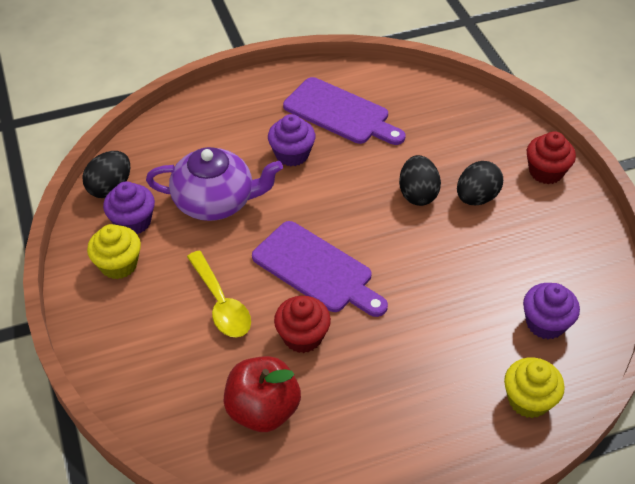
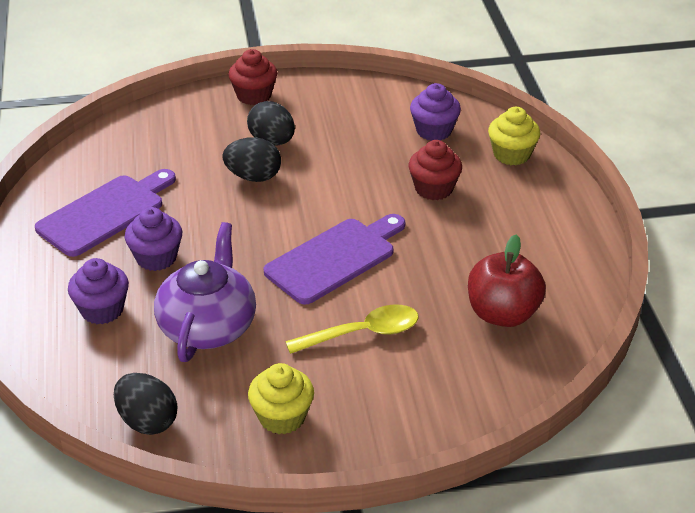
camera: 80 degrees left, 10 degrees down
(133, 222) = (216, 401): purple cupcake -> purple cupcake (102, 310)
(302, 336) = (419, 278): red cupcake -> red cupcake (434, 189)

